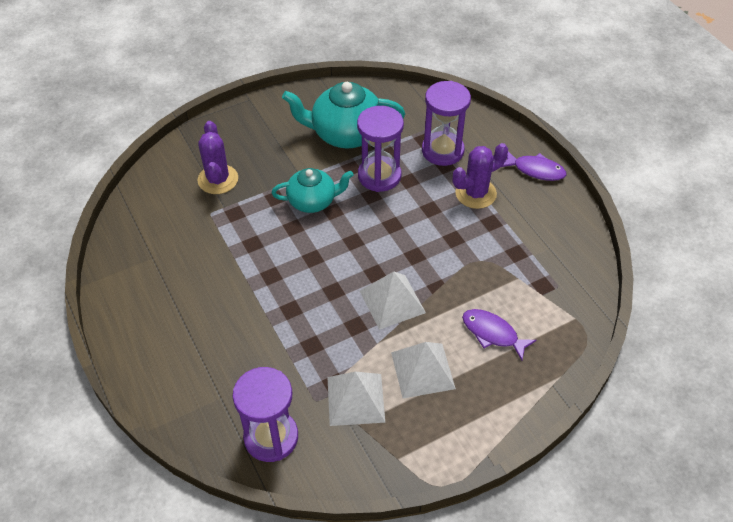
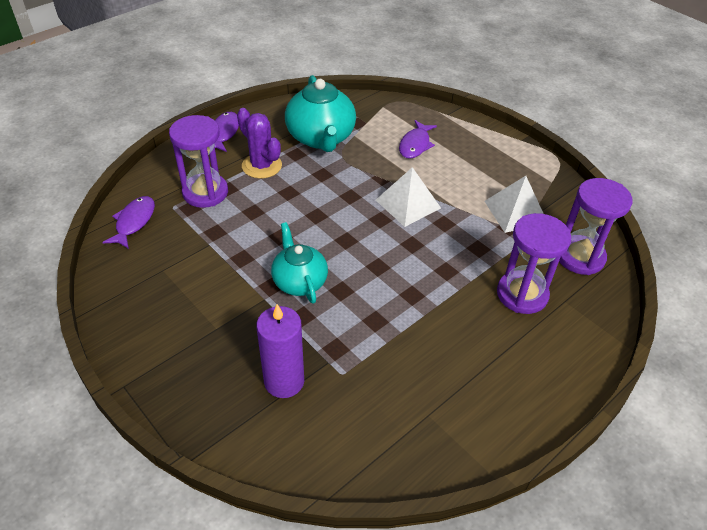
camera: 105 degrees left, 5 degrees down
(218, 179) = (284, 381): purple cactus -> purple candle
(345, 134) = (186, 272): turquoise teapot -> turquoise teapot (321, 138)
(379, 176) = (250, 234): purple hourglass -> purple hourglass (522, 294)
(413, 106) = (134, 222): none -> purple fish
(423, 370) = (468, 178): white pyramid -> none

